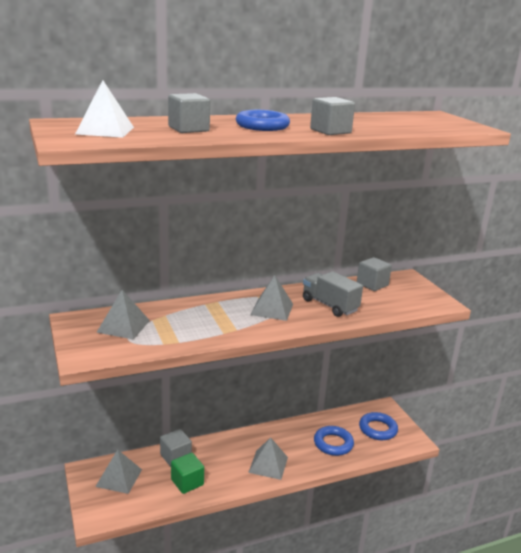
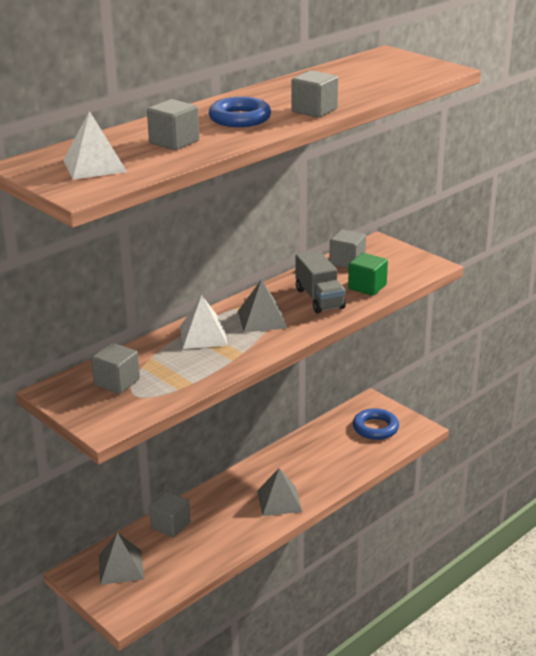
camera: 20 degrees left, 5 degrees up
(123, 326) = (117, 382): grey pyramid -> grey cube
(187, 482) = (202, 547): green cube -> green cube (367, 287)
(217, 309) = (203, 335): none -> white pyramid
(329, 305) = (319, 299): grey truck -> grey truck turned 135 degrees counterclockwise
(333, 444) = (336, 458): blue ring -> none

